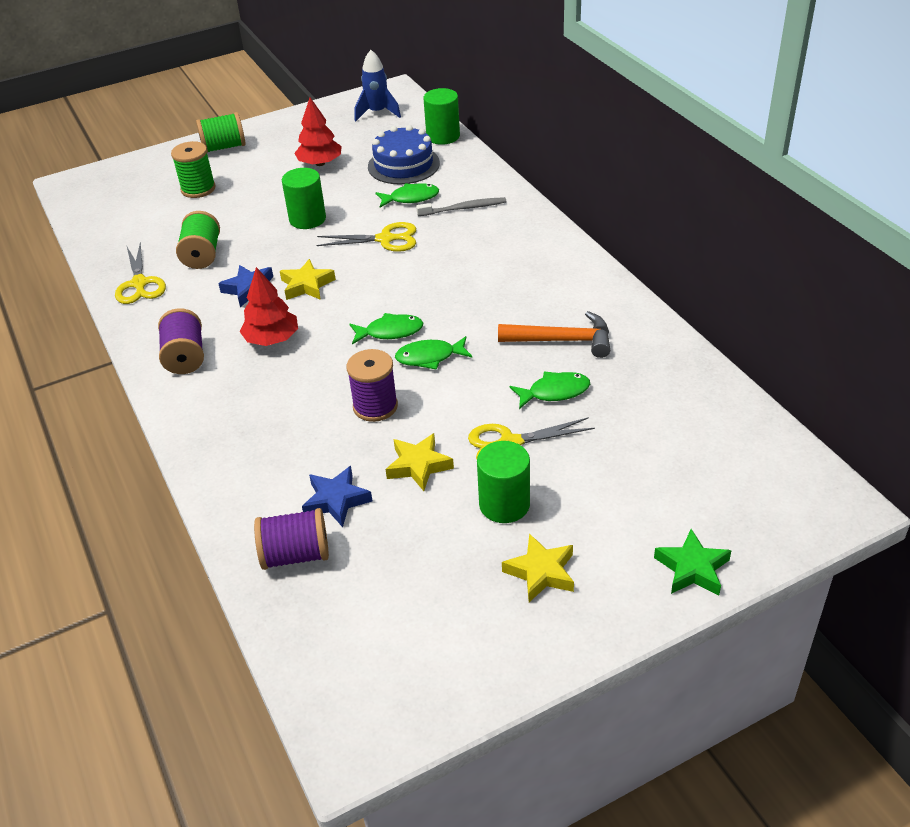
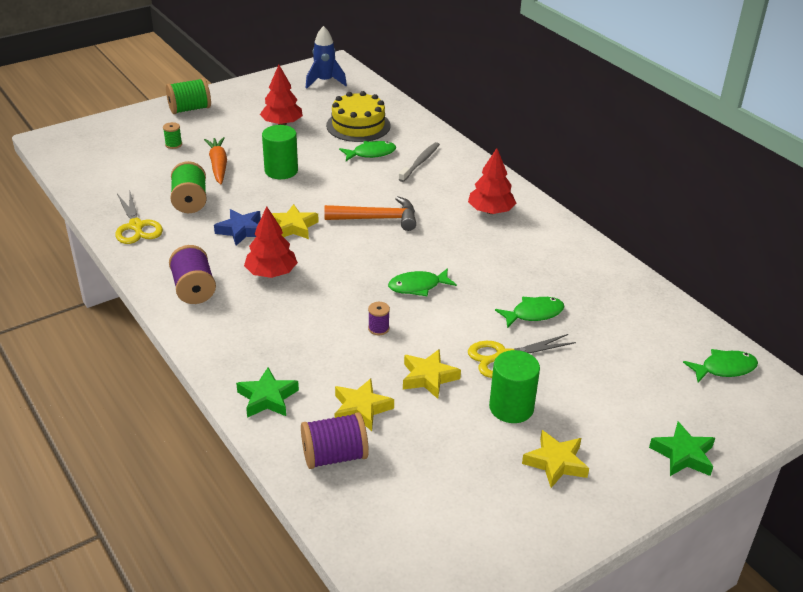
camera: 10 degrees left, 5 degrees down
(198, 189) = (173, 144): green spool -> green spool, size x0.53
(237, 485) = (267, 398): none -> green star
(241, 213) = (218, 166): none -> orange carrot
(336, 500) = (361, 409): blue star -> yellow star
(375, 406) = (378, 328): purple spool -> purple spool, size x0.53
(385, 239) = (356, 188): yellow scissors -> none
(390, 332) = (377, 265): green fish -> green fish (724, 368)
(403, 165) = (358, 125): blue cake -> yellow cake
(443, 136) = (388, 102): green cylinder -> none
(464, 208) = (420, 162): grey toothbrush -> grey toothbrush turned 45 degrees counterclockwise
(531, 267) = (490, 211): none -> red tree
(562, 340) = (531, 271): orange hammer -> orange hammer (377, 219)

